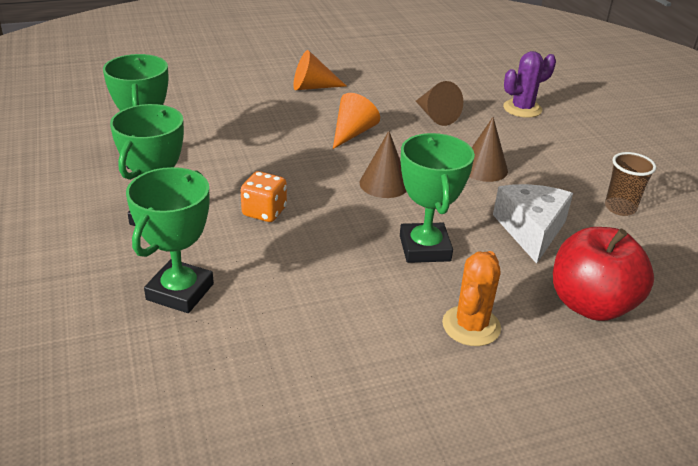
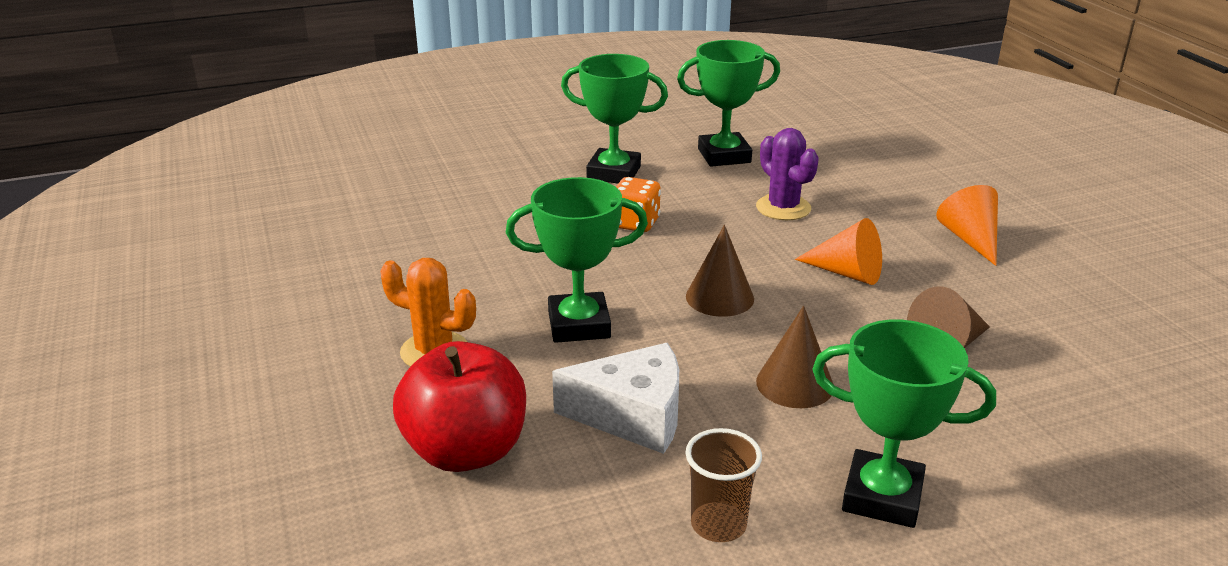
camera: 90 degrees right, 5 degrees down
(180, 292) = (498, 193): green trophy -> green trophy (882, 496)
(522, 109) = (1044, 446): purple cactus -> purple cactus (783, 208)

